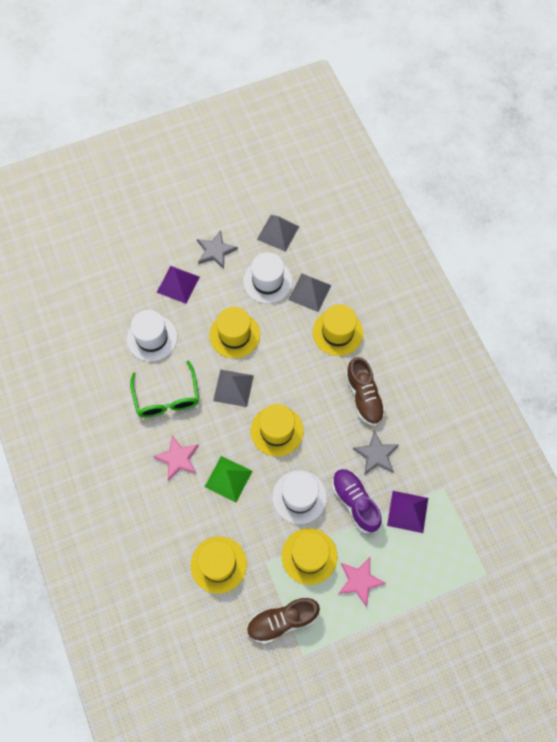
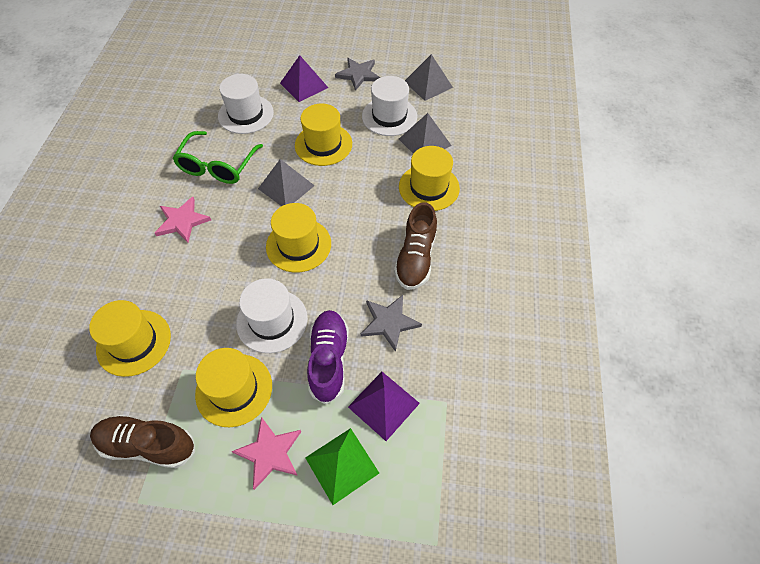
camera: 30 degrees right, 10 degrees down
(228, 479) = (214, 264): green pyramid -> green pyramid (341, 465)

